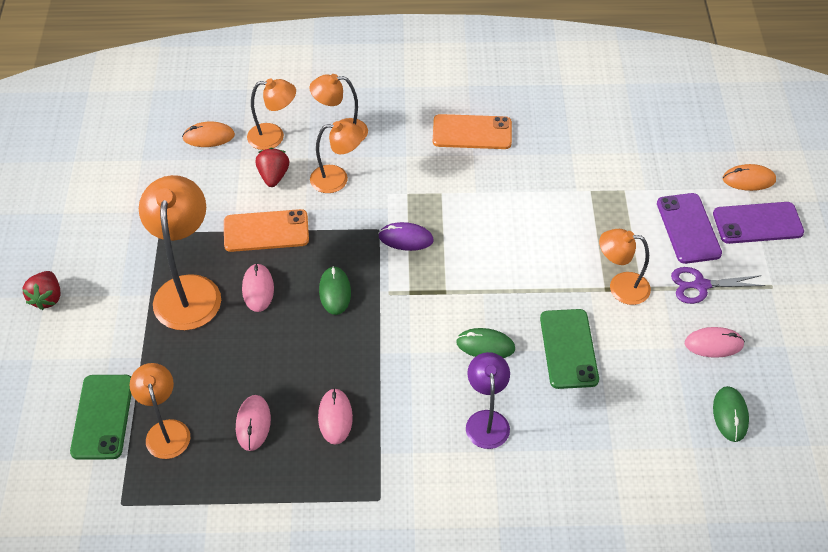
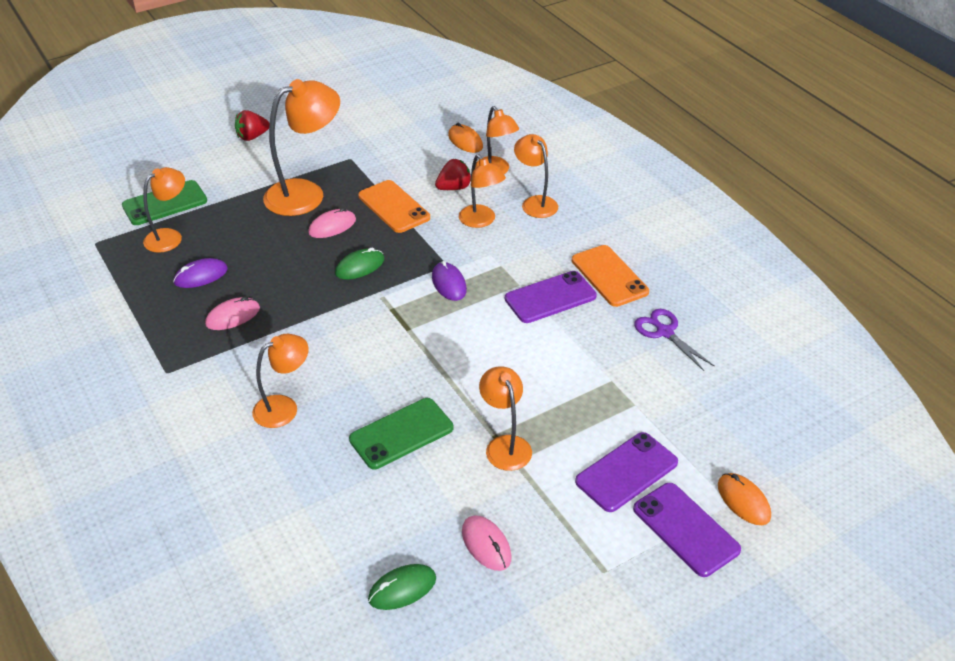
camera: 60 degrees right, 10 degrees down
(253, 424) = (201, 276): pink mouse -> purple mouse
(472, 181) = (550, 297): none -> purple phone
(485, 345) = (366, 376): green mouse -> none
(486, 420) = (284, 407): purple lamp -> orange lamp
(700, 285) = (556, 508): purple scissors -> purple scissors (664, 332)

